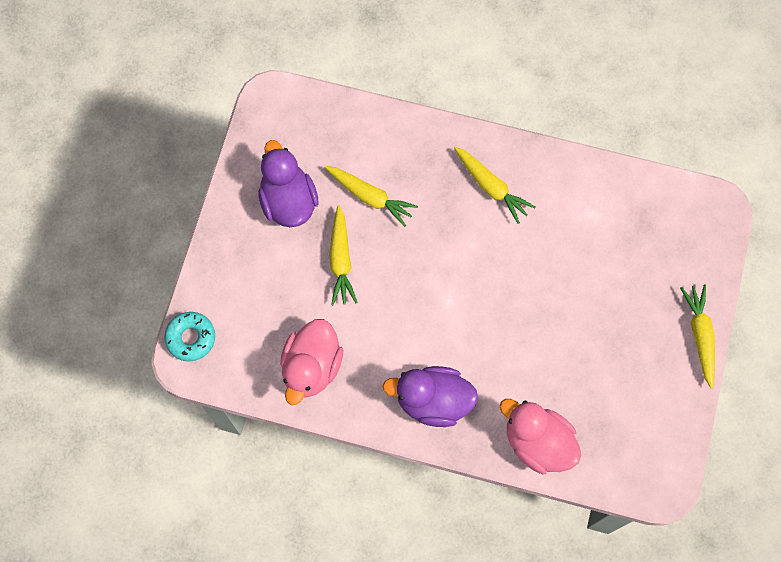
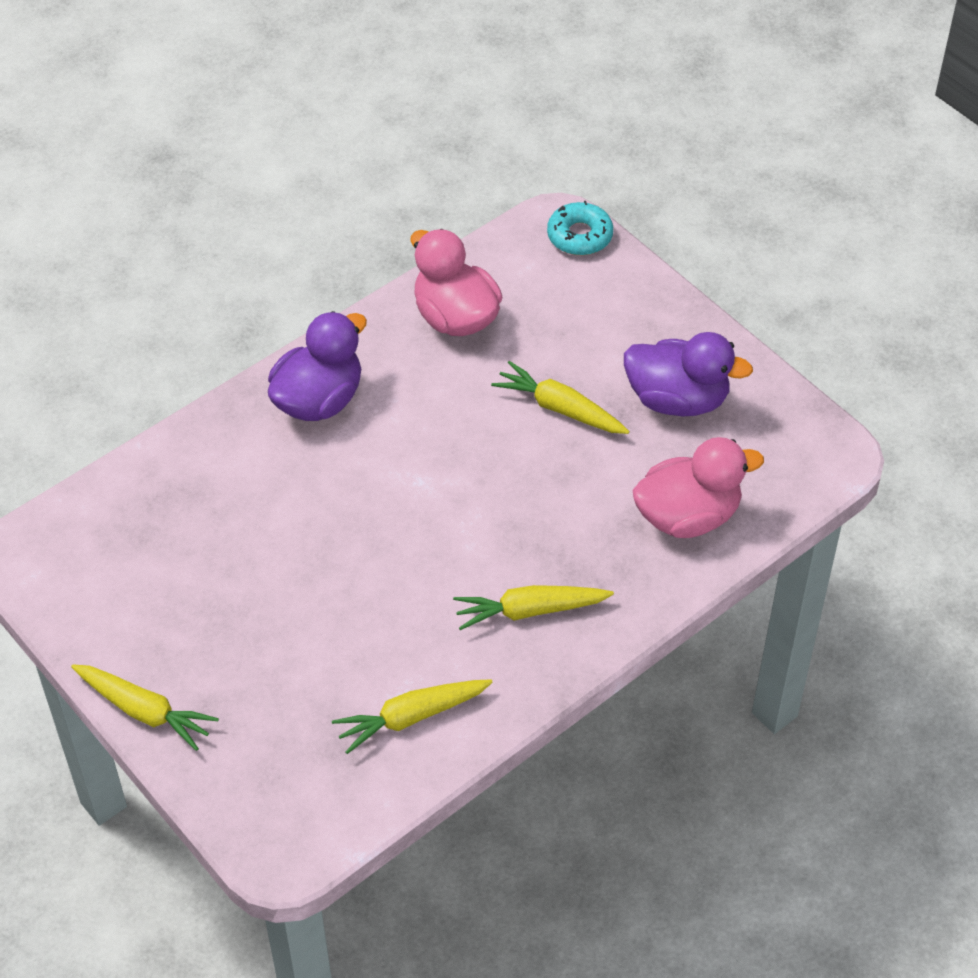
camera: 125 degrees right, 20 degrees down
(370, 197) = (618, 480): yellow carrot -> yellow carrot (411, 717)
(537, 442) = (183, 466): pink duck -> pink duck (688, 516)

